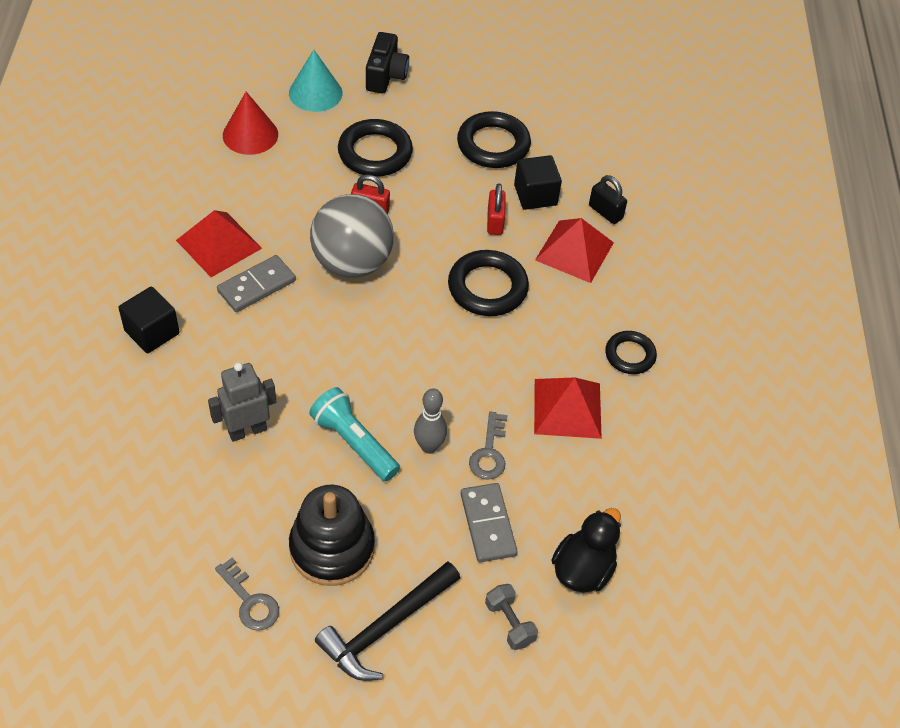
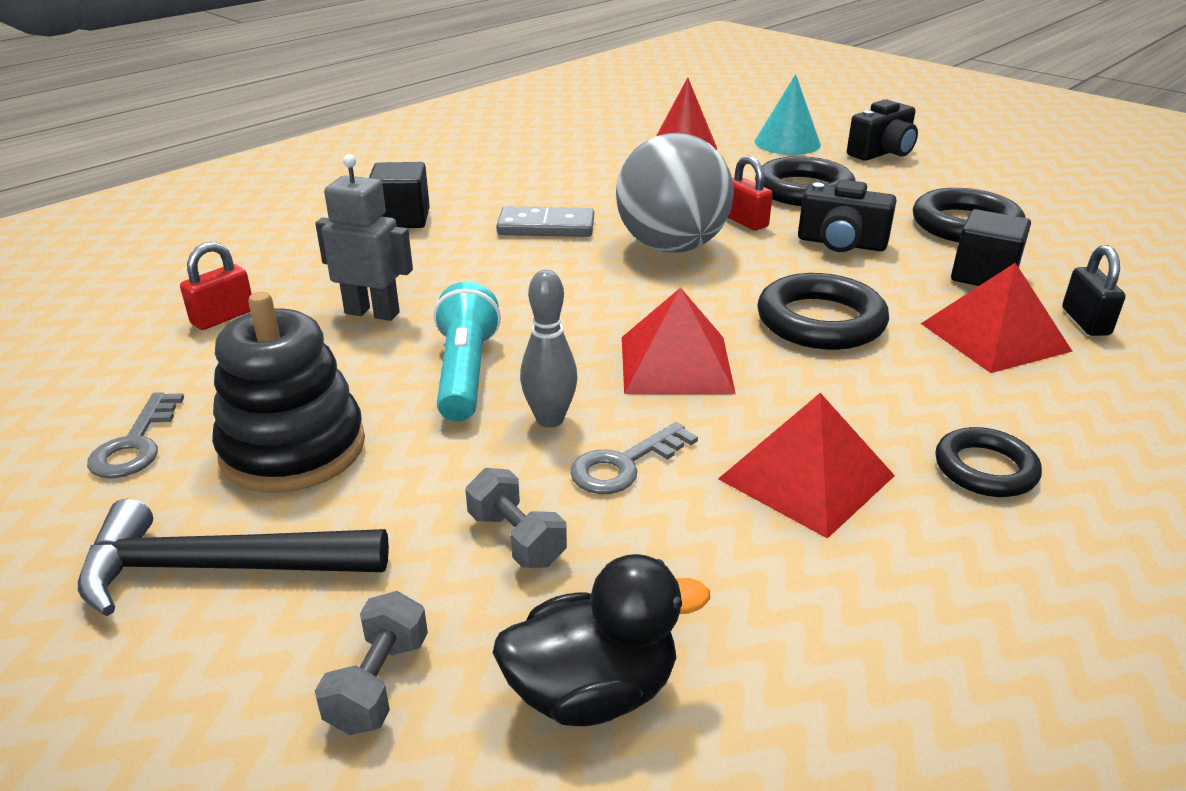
camera: 45 degrees right, 20 degrees down
(219, 244) = (552, 192): red pyramid -> red pyramid (675, 364)
(442, 204) = (841, 243): none -> black camera
(487, 524) = (517, 539): grey domino -> grey dumbbell
(495, 222) = (897, 277): red padlock -> red padlock (223, 317)

